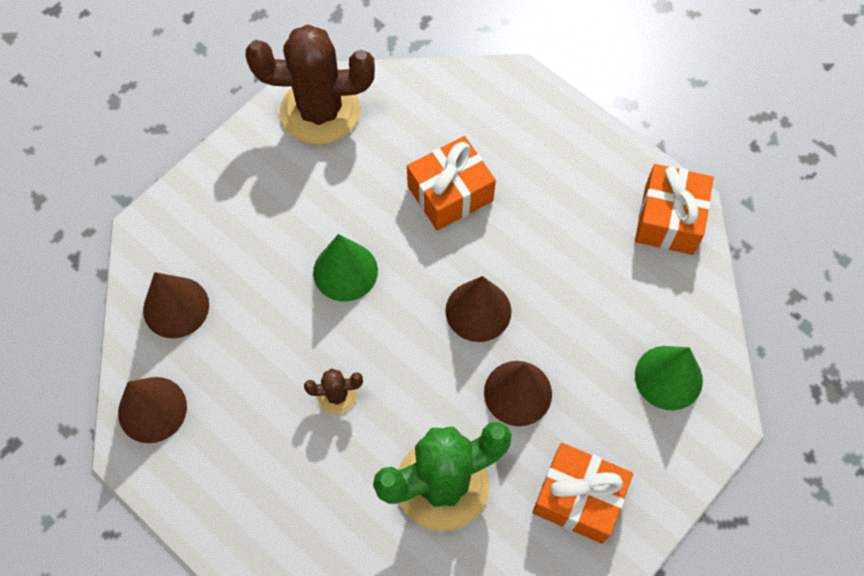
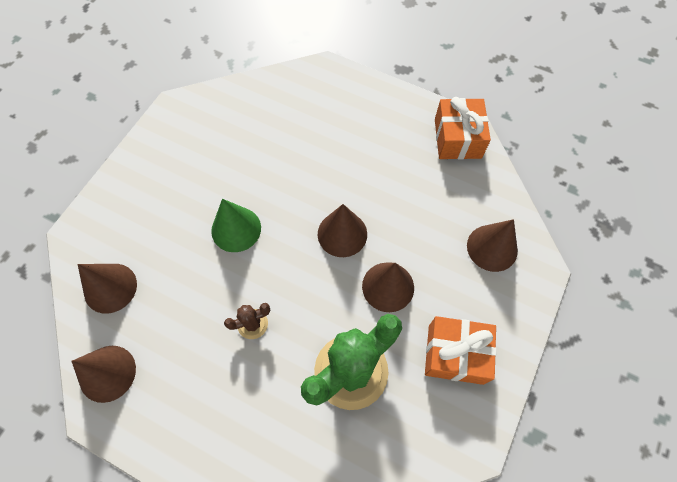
camera: 15 degrees left, 0 degrees up
(320, 111) = (190, 120): brown cactus -> none
(450, 193) = (299, 156): orange gift -> none
(668, 377) = (492, 248): green cone -> brown cone

